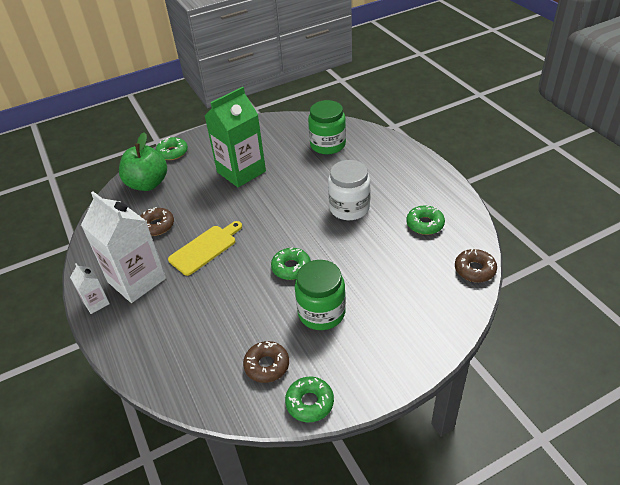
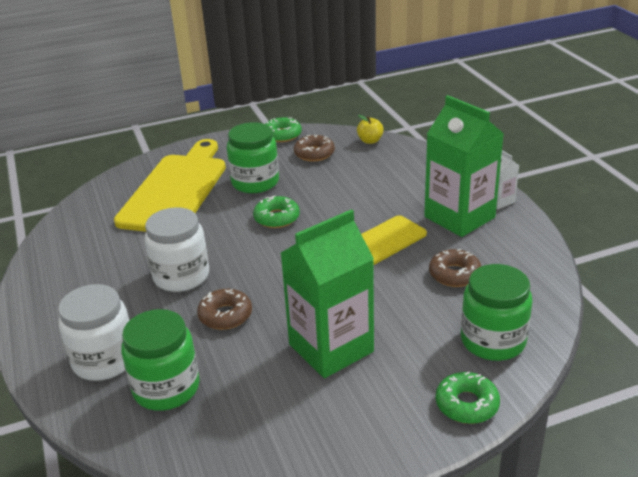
camera: 175 degrees left, 10 degrees down
(136, 280) = (459, 217): white carton -> green carton
(148, 184) = (493, 341): green apple -> green jar
(203, 396) = (370, 141): none -> yellow apple
(370, 154) = (104, 360): none -> white jar
(396, 296) = (176, 190): none -> yellow cutting board
(425, 224) = (99, 250): green donut -> none
(474, 270) = (82, 205): brown donut -> brown donut (225, 315)

